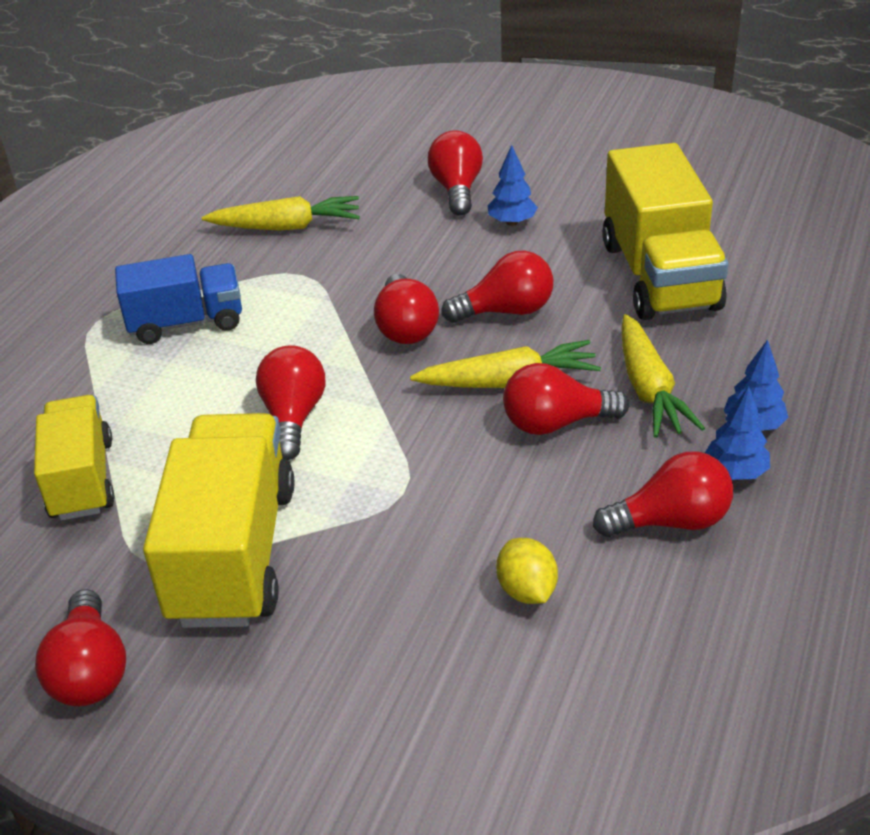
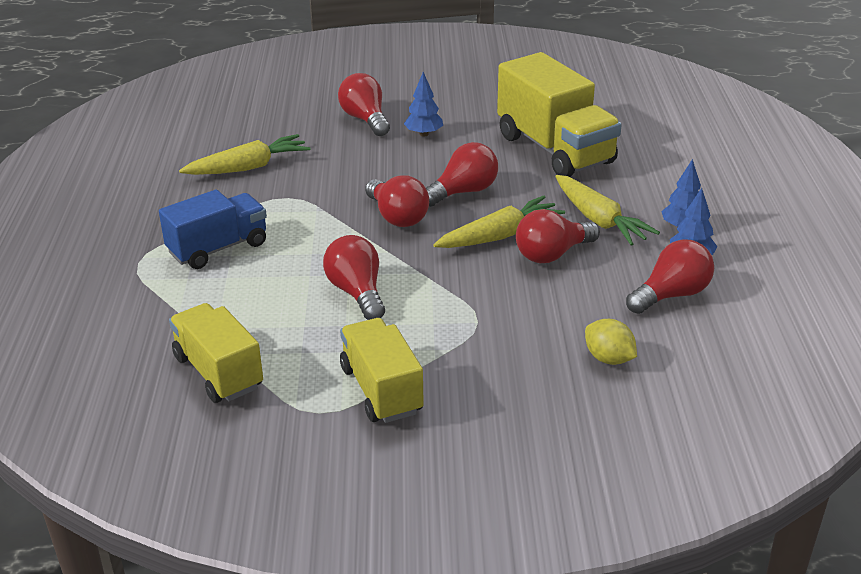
camera: 25 degrees left, 5 degrees down
(90, 671) = (331, 493): red light bulb -> none
(233, 553) = (381, 390): yellow truck -> yellow truck, size x0.64

